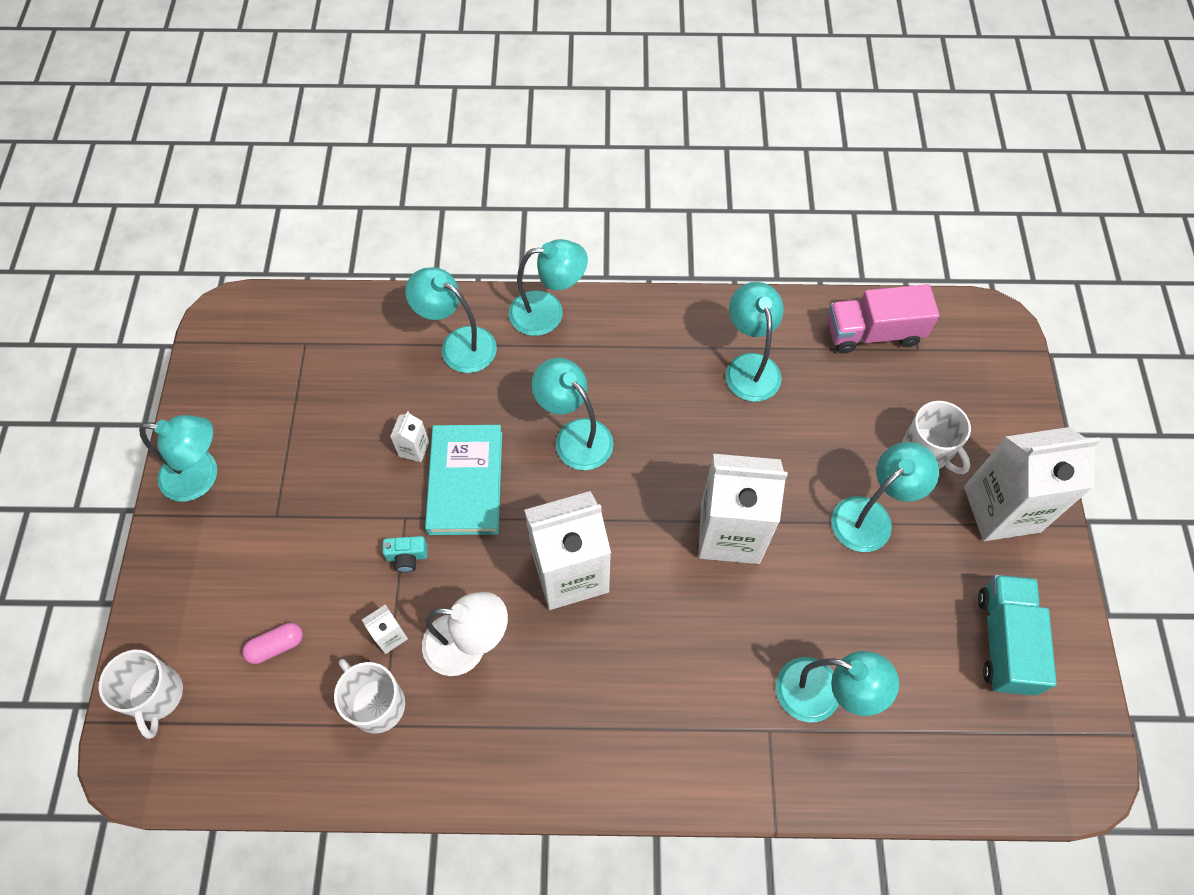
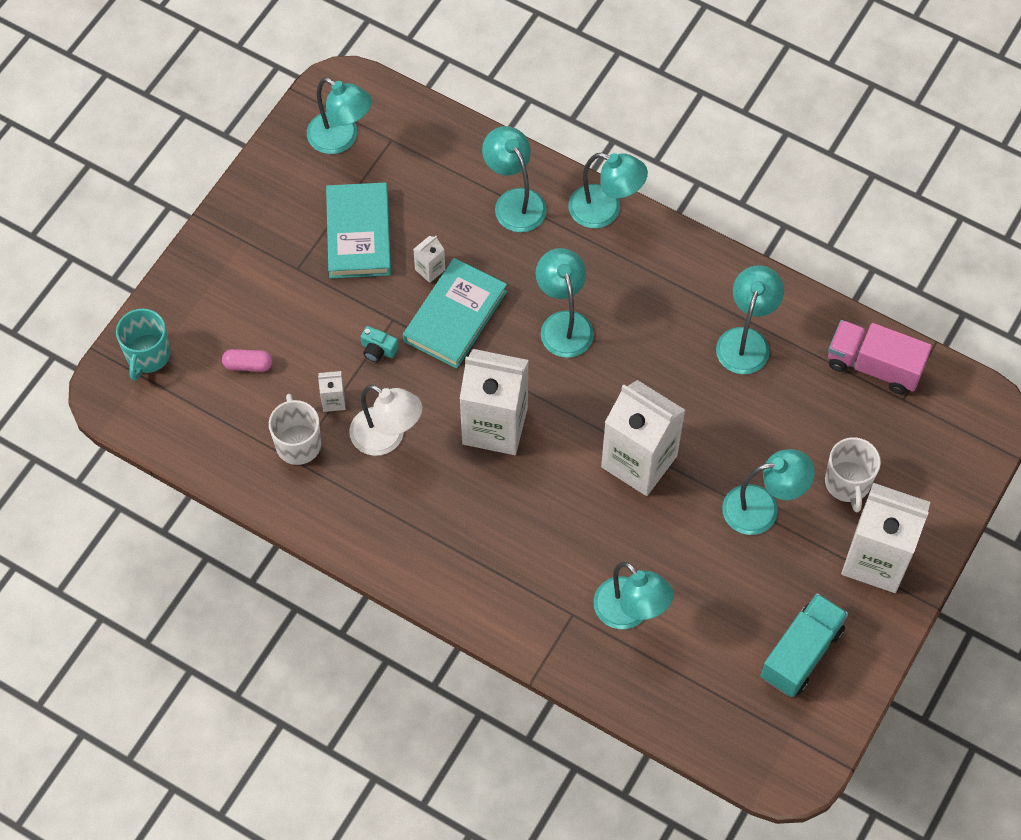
camera: 30 degrees right, 0 degrees up
(156, 695) = (148, 355): white mug -> turquoise mug
(201, 476) = (257, 209): turquoise lamp -> turquoise lamp (341, 139)
(322, 449) = (358, 234): none -> turquoise book

